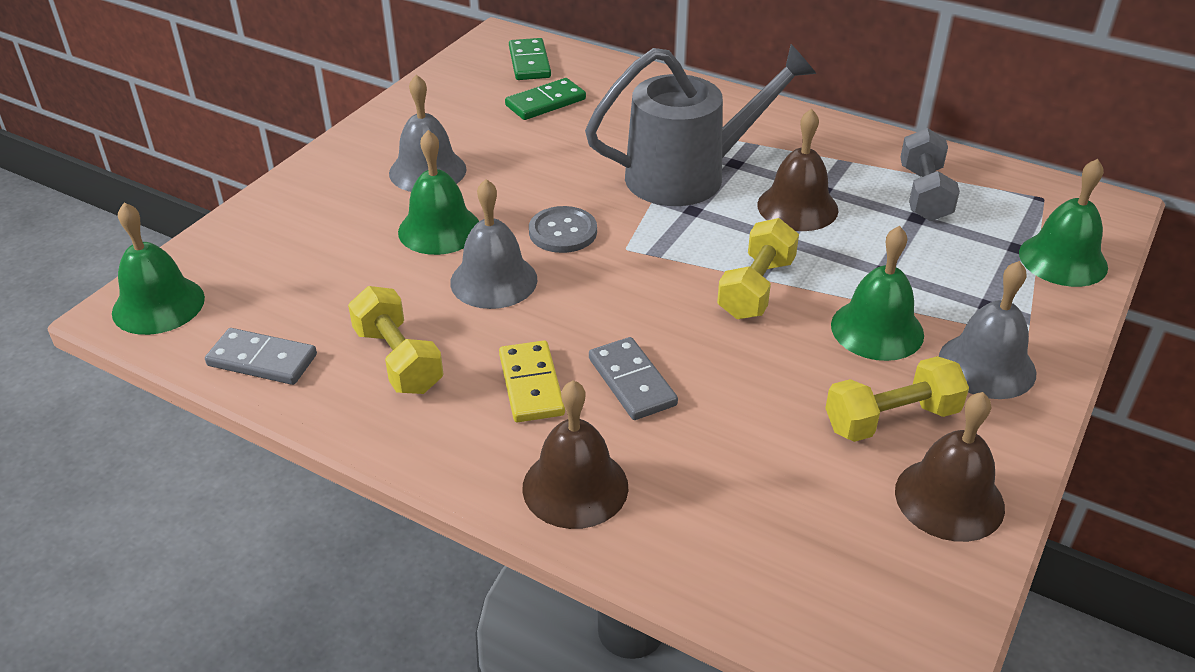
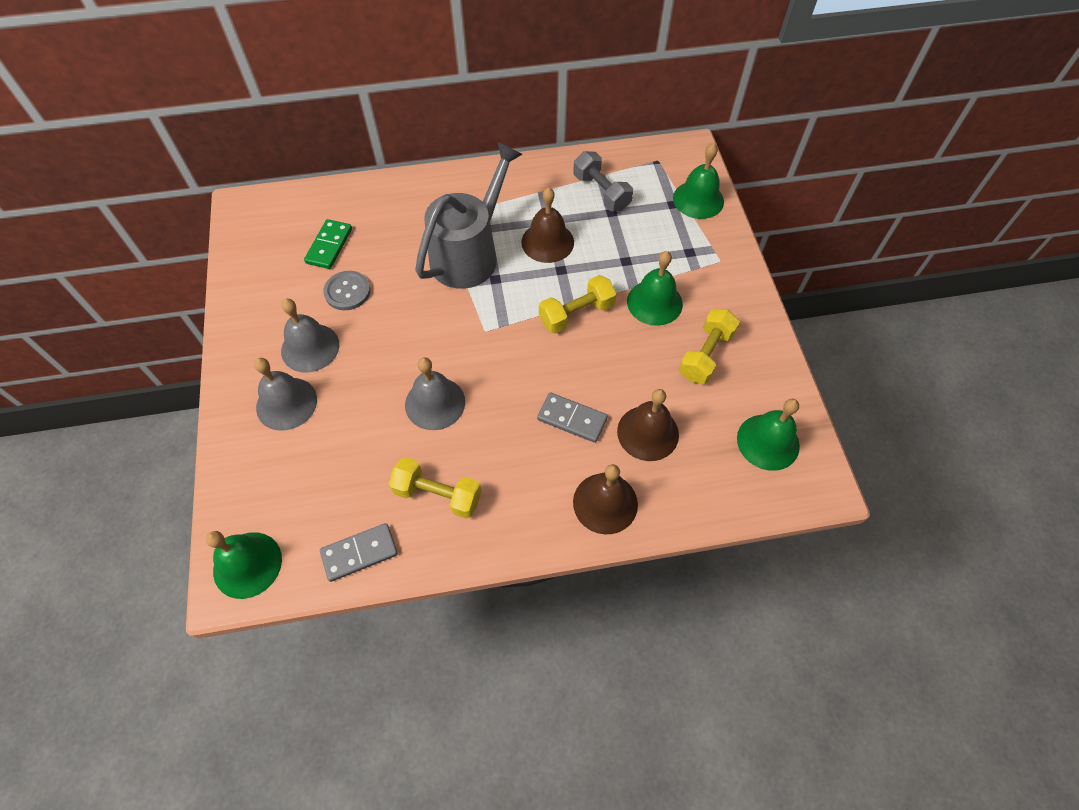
camera: 40 degrees left, 20 degrees up
(439, 229) = (365, 387): green bell -> green bell (768, 442)
(529, 62) = (284, 217): green domino -> none
(531, 385) = (524, 458): yellow domino -> none
(563, 232) = (439, 342): grey button -> grey button (347, 291)
(756, 288) = (576, 314): yellow dumbbell -> yellow dumbbell turned 75 degrees clockwise
(949, 499) = (764, 384): brown bell -> brown bell (648, 433)
(987, 365) = (718, 292): grey bell -> grey bell (286, 403)

